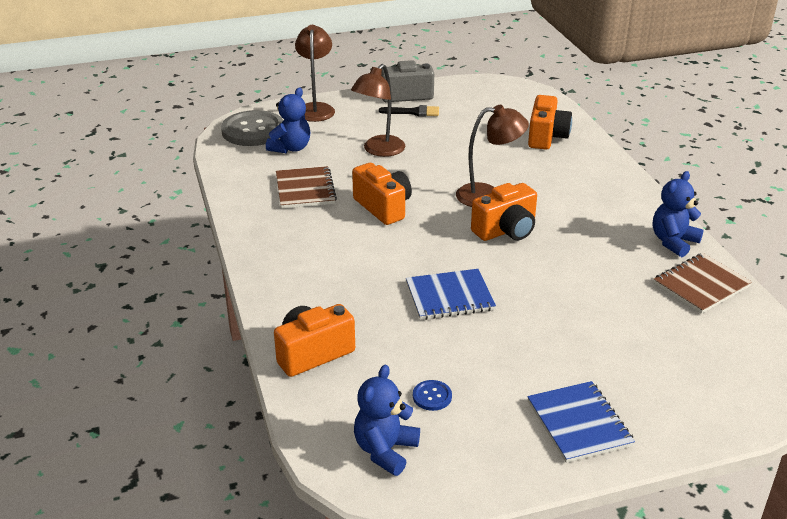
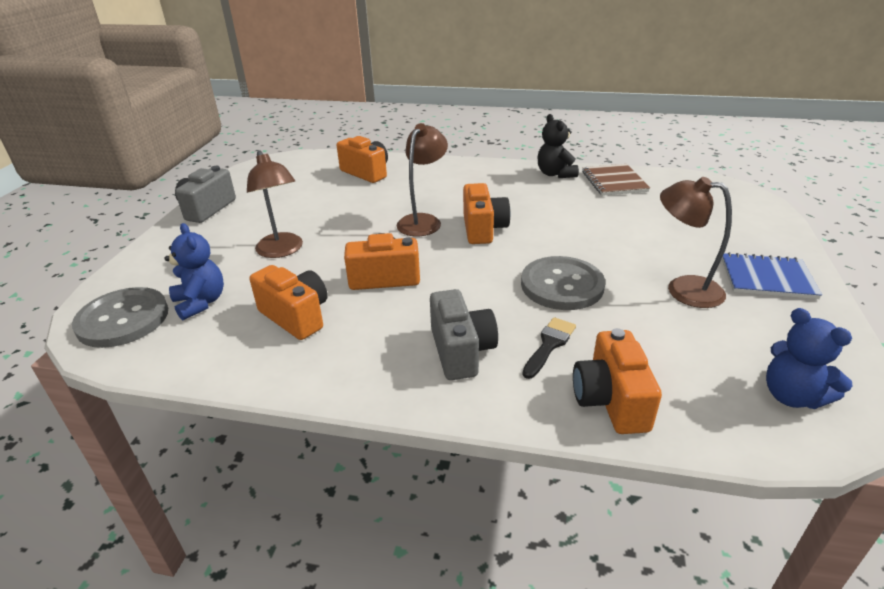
camera: 60 degrees left, 0 degrees up
(305, 189) = (296, 316): brown notebook -> orange camera
(316, 108) = (147, 264): brown lamp -> brown lamp (683, 289)
(320, 271) = (461, 351): none -> grey camera
(414, 112) = (242, 214): black brush -> black brush (549, 345)
(432, 396) = (712, 341): blue button -> none
(449, 296) = (562, 285): blue notebook -> grey button
(673, 242) = (555, 174): blue teddy bear -> black teddy bear

